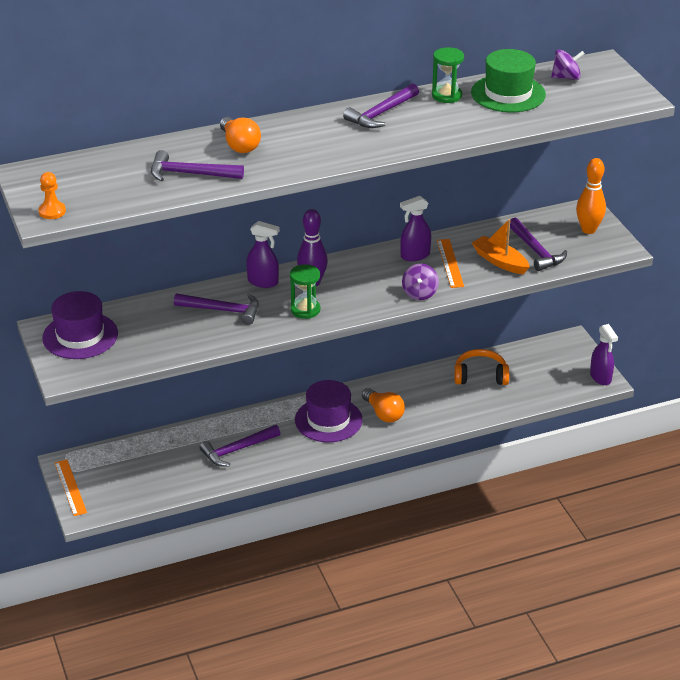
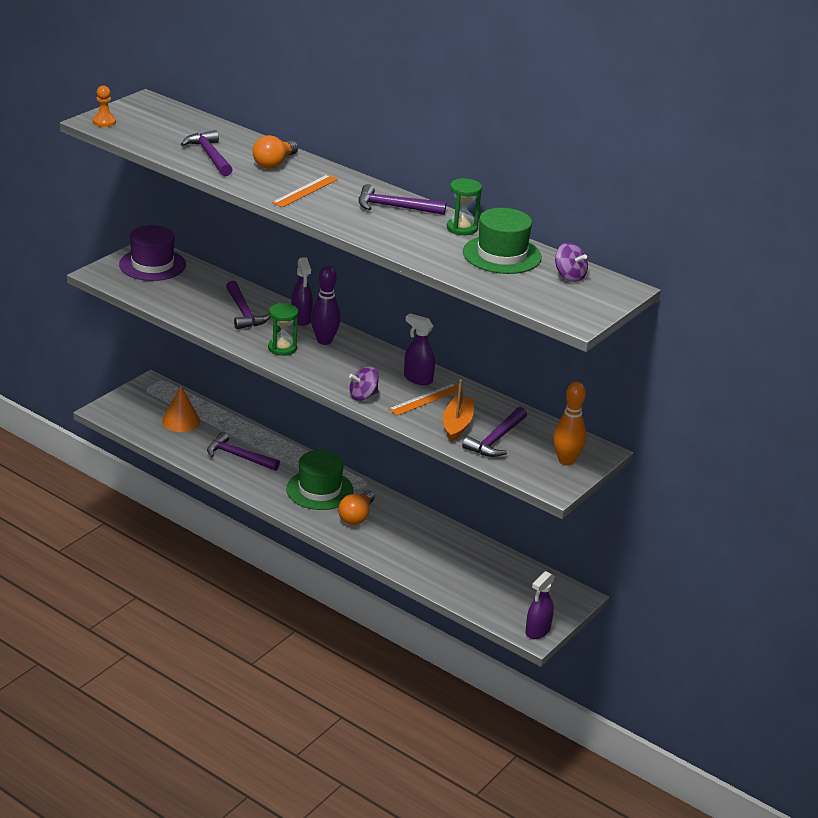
camera: 55 degrees right, 5 degrees down
(70, 487) = (126, 395): orange ruler -> orange ruler (305, 191)
(147, 466) = (181, 421): none -> orange cone
(328, 420) = (319, 490): purple hat -> green hat
(480, 376) = (464, 555): orange headphones -> none

